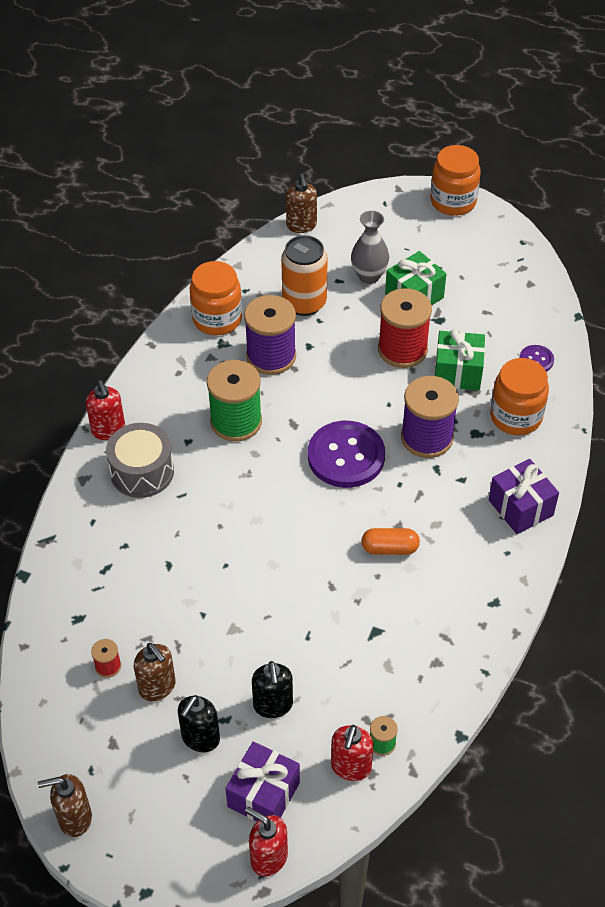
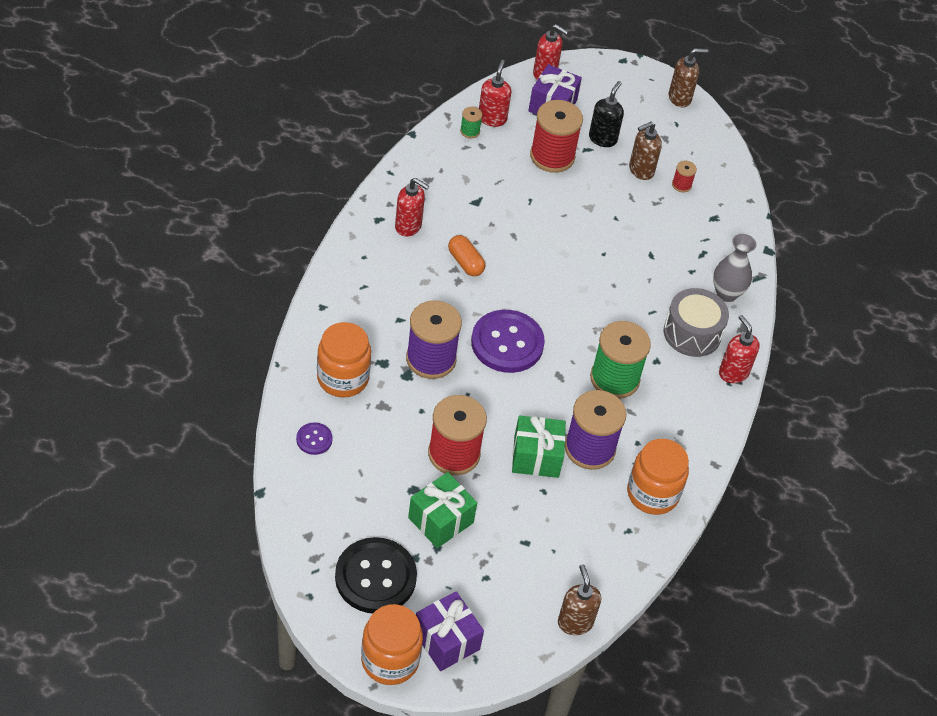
camera: 170 degrees right, 0 degrees up
(157, 687) = (640, 170): brown soap dispenser -> brown soap dispenser turned 75 degrees counterclockwise
(273, 705) = (552, 156): black soap dispenser -> red spool
(304, 303) = (561, 513): orange can -> none
(369, 276) = (492, 548): grey vase -> grey vase (726, 293)
(390, 548) = (465, 262): orange capsule -> orange capsule turned 60 degrees clockwise
(457, 372) = (397, 427): green gift -> green gift (536, 457)
(458, 593) = (408, 226): none -> red soap dispenser
(469, 255) = (375, 577): none -> black button
(520, 507) = (348, 293): purple gift -> purple gift (446, 640)

